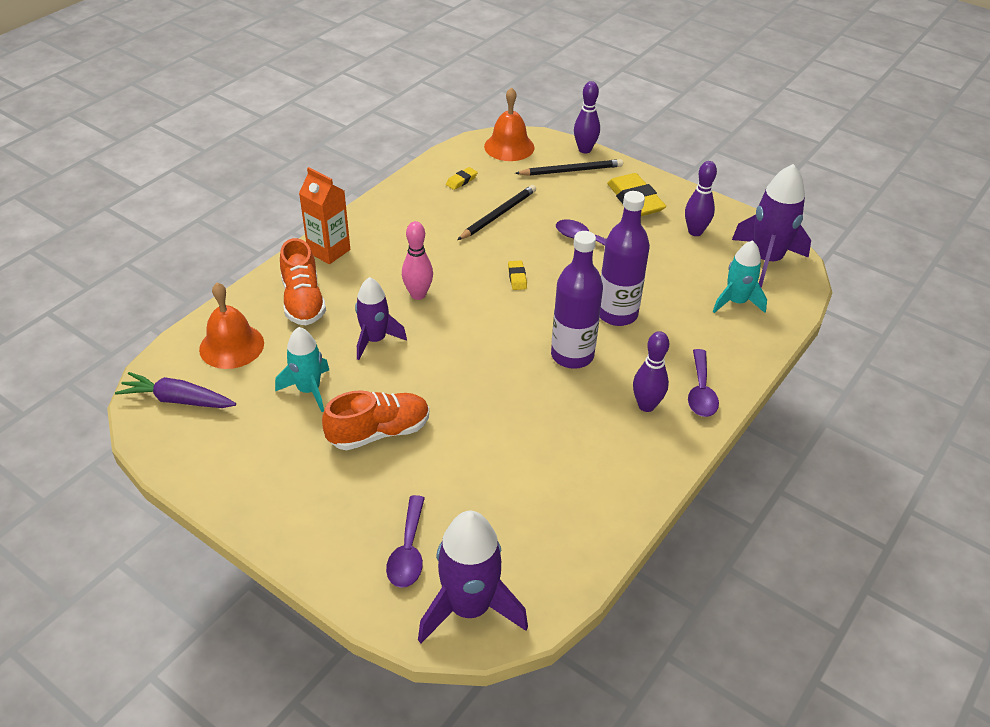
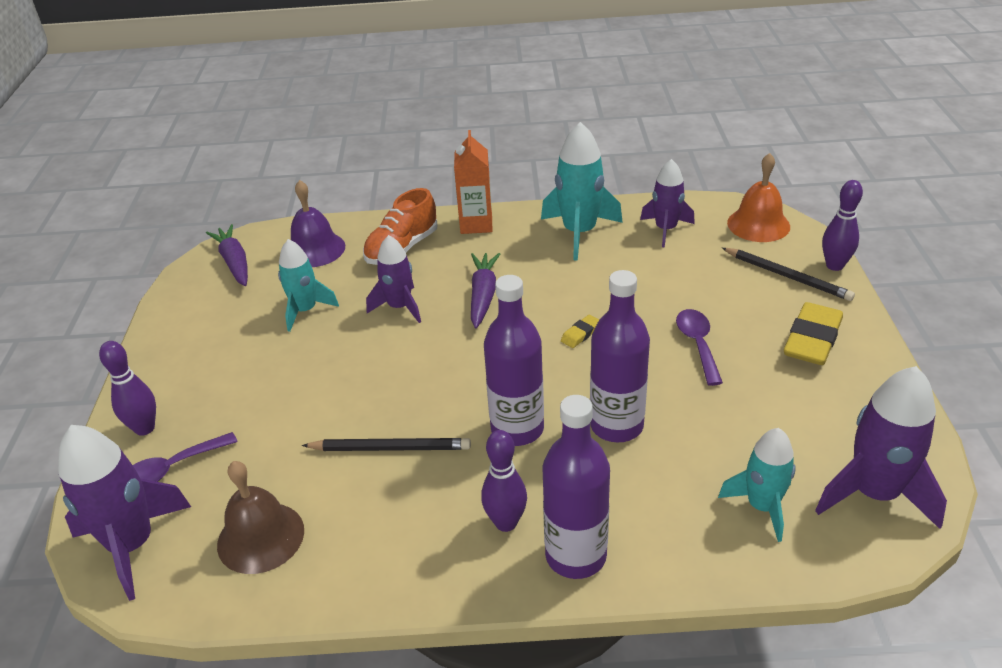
camera: 55 degrees right, 5 degrees down
(231, 346) = (315, 249): orange bell -> purple bell
(379, 432) = (294, 373): orange shoe -> none
(411, 214) = (579, 233): none -> turquoise rocket
(418, 294) = (483, 295): pink bowling pin -> purple carrot
(461, 181) = (666, 229): yellow eraser -> purple rocket
(498, 215) = (651, 274): black pencil -> black pencil (390, 448)
(537, 529) = (260, 537): none -> brown bell
(695, 232) = (832, 409): purple bowling pin -> purple bowling pin (145, 428)
(701, 392) = (575, 556): purple spoon -> purple bottle

